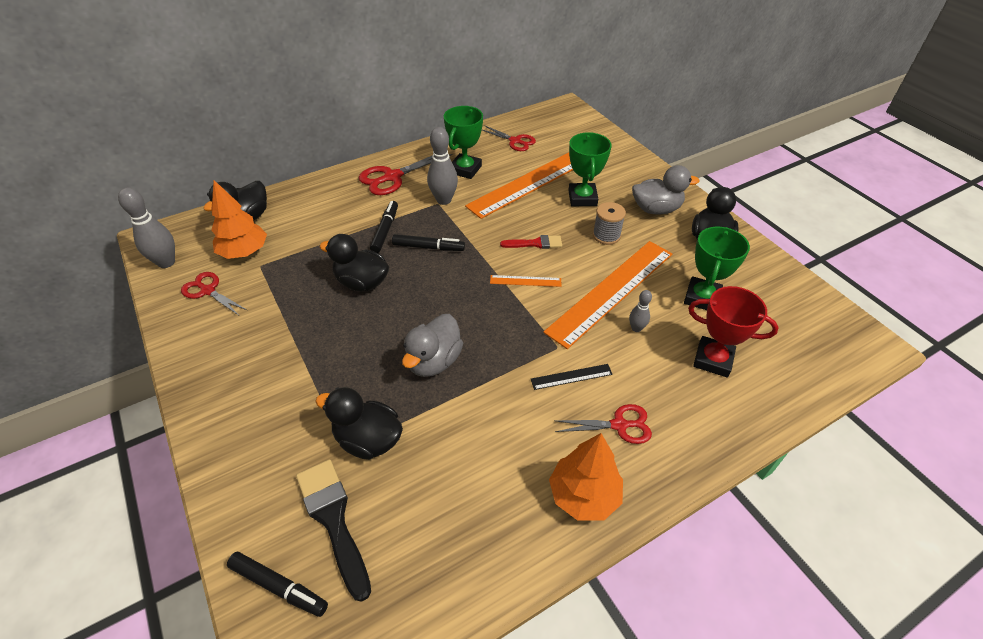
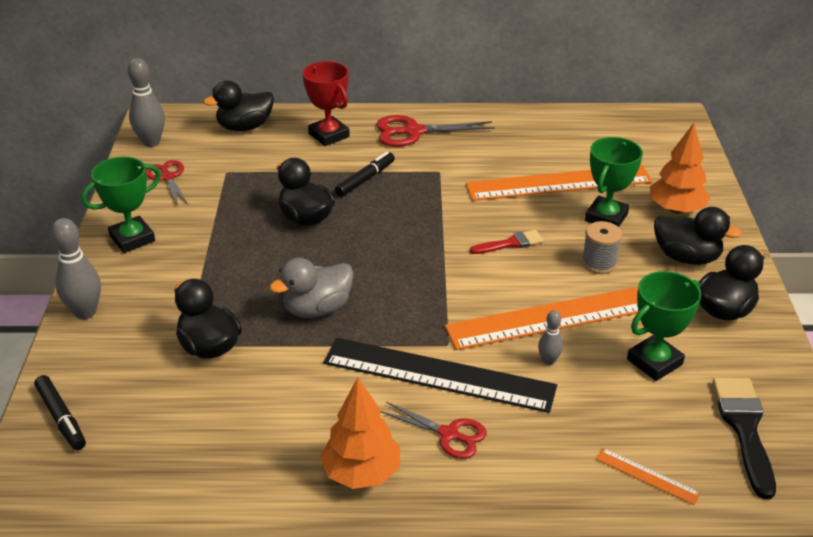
camera: 30 degrees right, 10 degrees down
(244, 252) = (221, 156): orange tree -> orange tree (676, 209)
(333, 519) = (136, 392): black brush -> black brush (744, 428)
(428, 247) = (395, 209): black marker -> none
(444, 200) = (448, 170): grey bowling pin -> grey bowling pin (85, 312)
(465, 169) = (497, 148): green trophy -> green trophy (132, 239)
(515, 141) = (580, 135): red scissors -> none
(525, 281) = (468, 274): orange ruler -> orange ruler (647, 476)
(535, 243) = (510, 243): red brush -> red brush turned 45 degrees counterclockwise
(571, 377) = (438, 375): black ruler -> black ruler, size x2.45
(656, 209) = (686, 257): grey duck -> black duck
(713, 360) = (608, 422): red trophy -> red trophy (329, 135)

